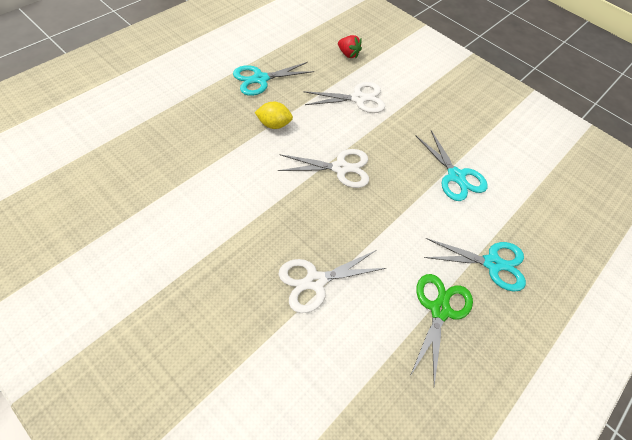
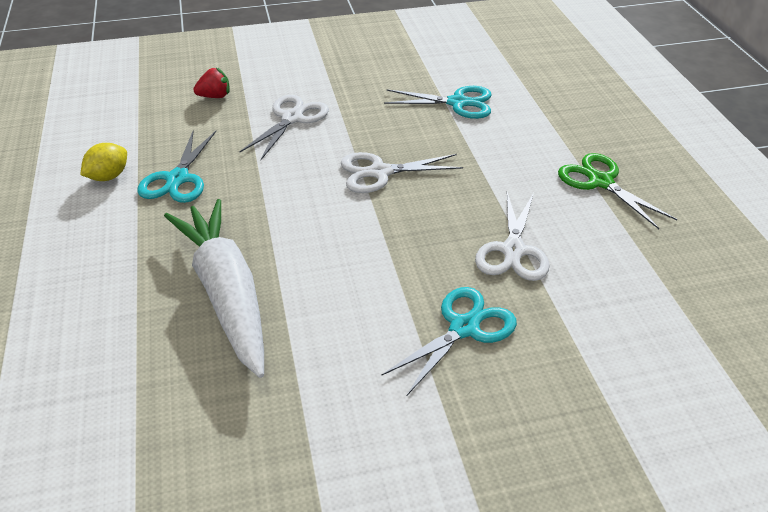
camera: 50 degrees left, 15 degrees down
(180, 149) = (226, 293): none -> white carrot
(274, 124) = (266, 196): yellow lemon -> yellow lemon (108, 176)
(340, 168) = (380, 172): white scissors -> white scissors turned 135 degrees counterclockwise
(492, 263) = (572, 128): turquoise scissors -> turquoise scissors (464, 328)

